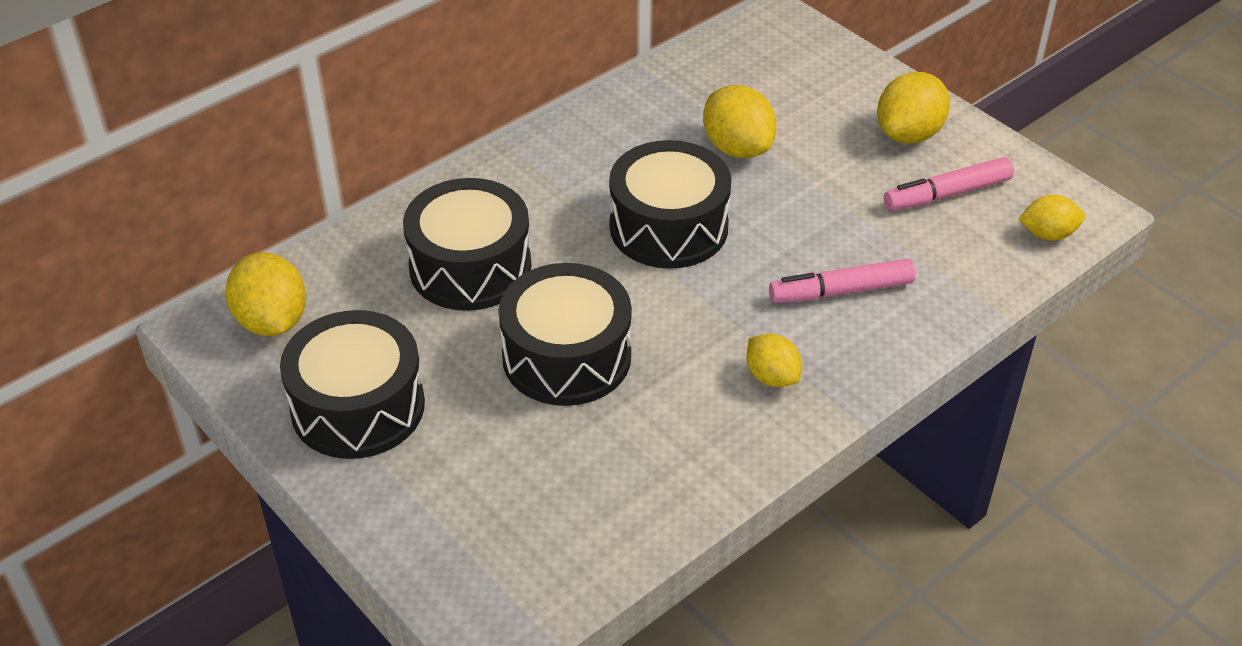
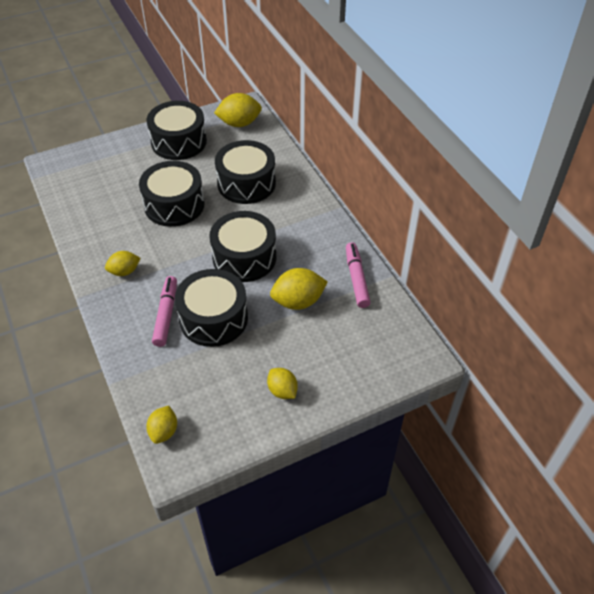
camera: 105 degrees right, 5 degrees up
(819, 233) = (213, 318): none -> black drum
(909, 134) = (282, 391): yellow lemon -> yellow lemon, size x0.63
(947, 194) = (220, 391): pink marker -> pink marker (356, 279)

